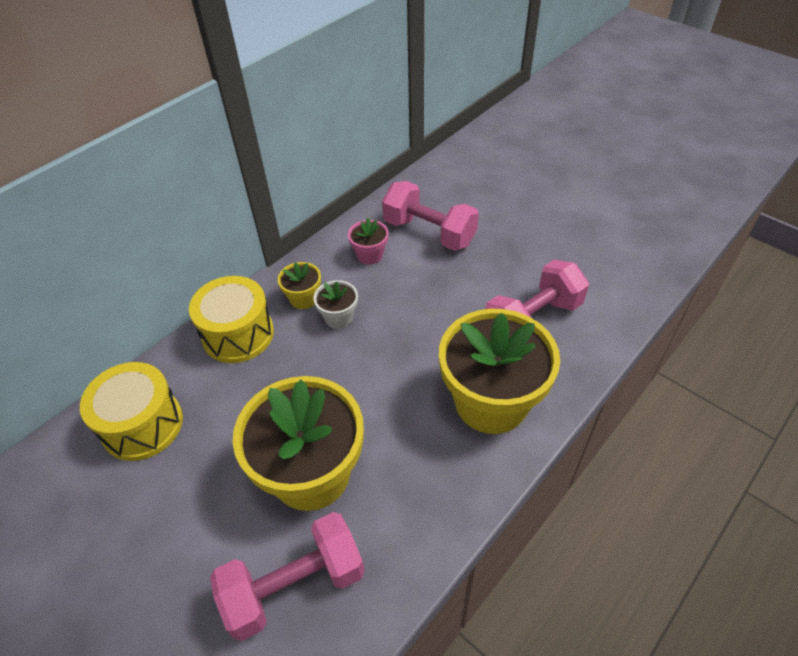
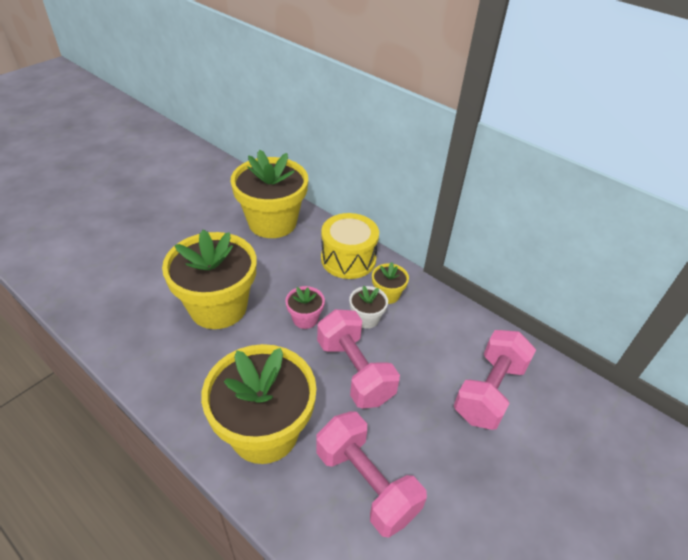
camera: 85 degrees right, 5 degrees down
(142, 425) = (272, 222): yellow drum -> yellow flower pot
(294, 585) = (140, 303): pink dumbbell -> pink dumbbell (355, 371)
(370, 255) = (447, 340): pink flower pot -> pink flower pot (305, 319)

